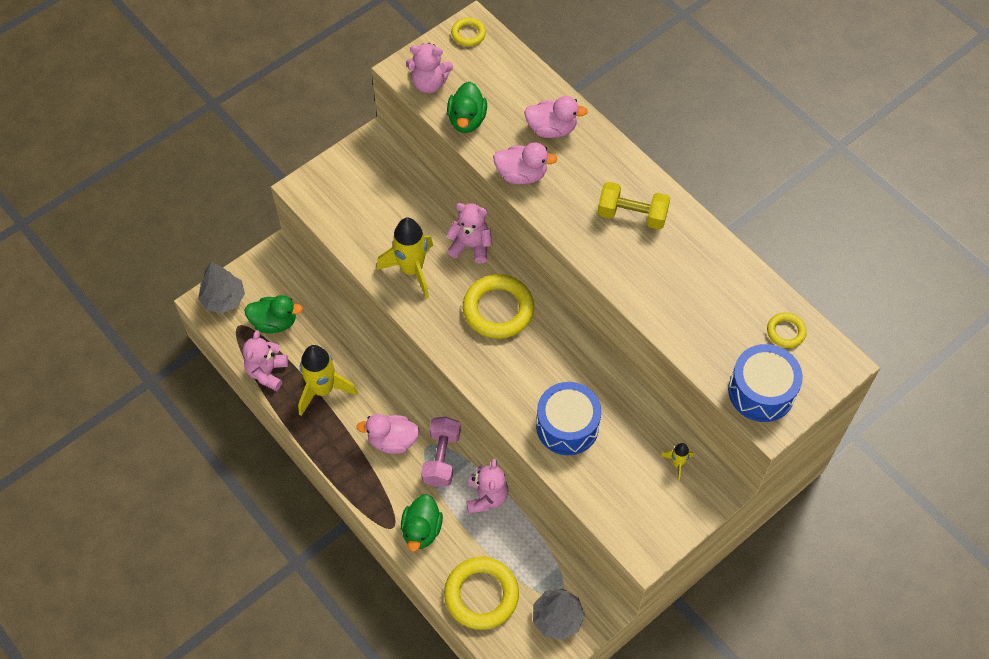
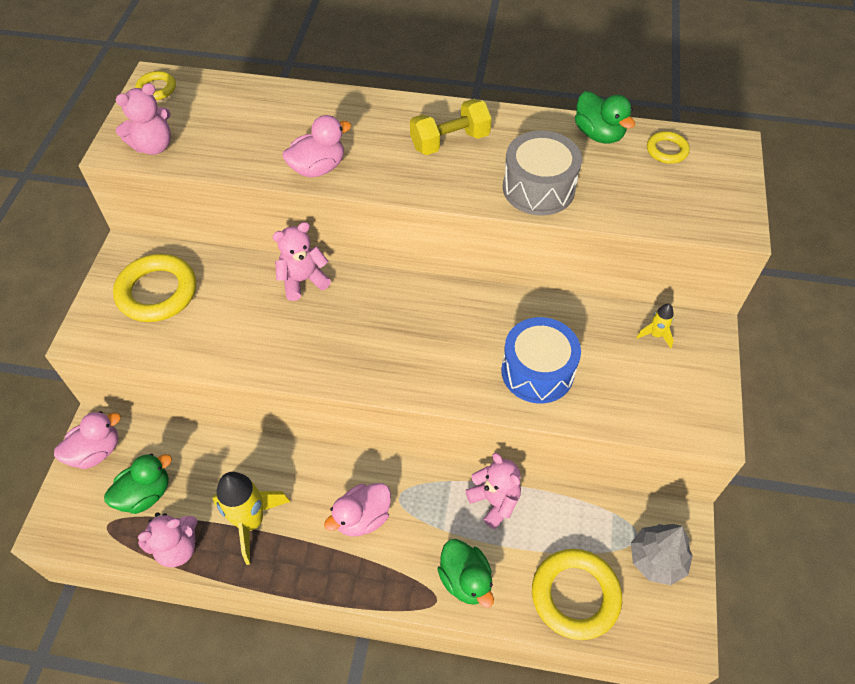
camera: 40 degrees left, 5 degrees down
(223, 299) = (69, 510): grey tree -> none
(267, 372) = (177, 548): pink teddy bear -> pink teddy bear turned 90 degrees counterclockwise
(412, 270) = (264, 337): yellow rocket -> none
(441, 458) = (422, 498): pink dumbbell -> none
(467, 120) = (221, 154): green duck -> green duck (598, 134)
(498, 309) = (379, 316): yellow ring -> yellow ring (157, 292)
(552, 129) = (310, 118): pink duck -> pink duck (96, 451)
(657, 295) = (538, 188): none -> grey drum
(761, 391) = (702, 206): blue drum -> none

